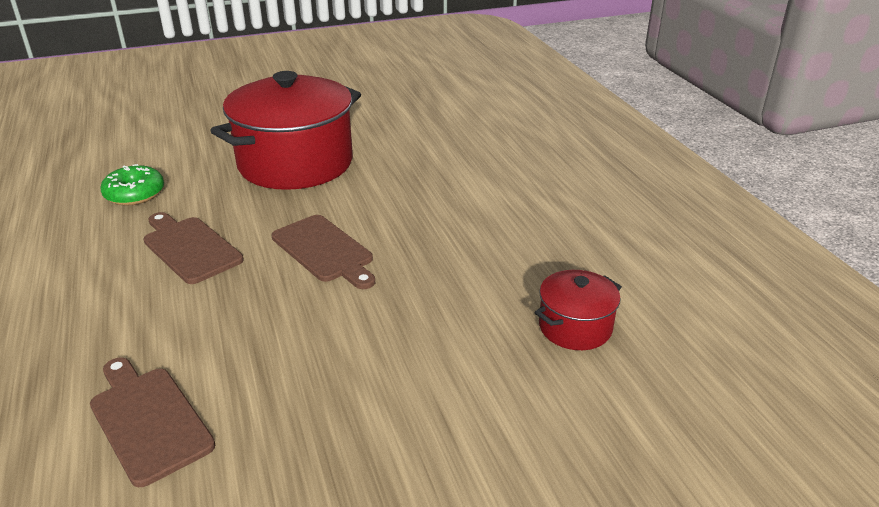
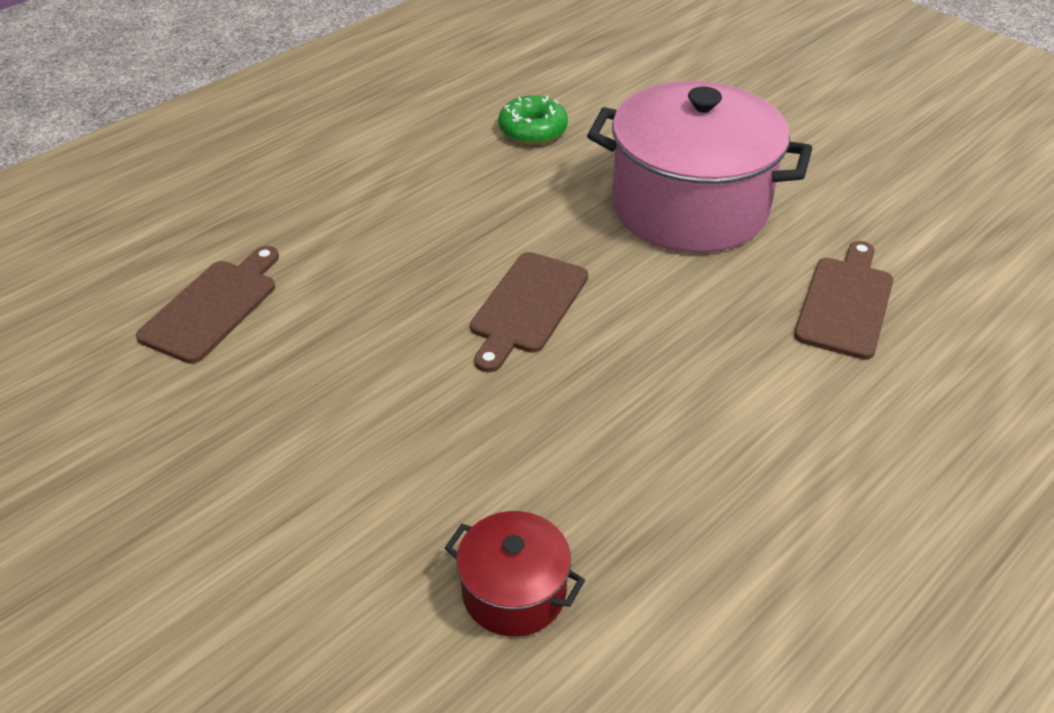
camera: 65 degrees right, 10 degrees up
(190, 248) = (466, 211): brown cutting board -> brown cutting board (845, 303)
(295, 163) = (689, 207): red pot -> pink pot

